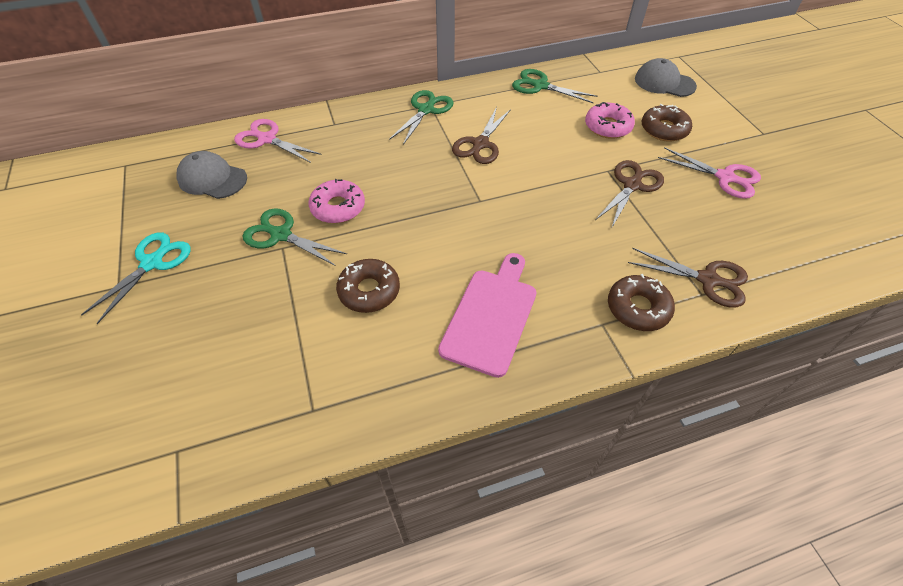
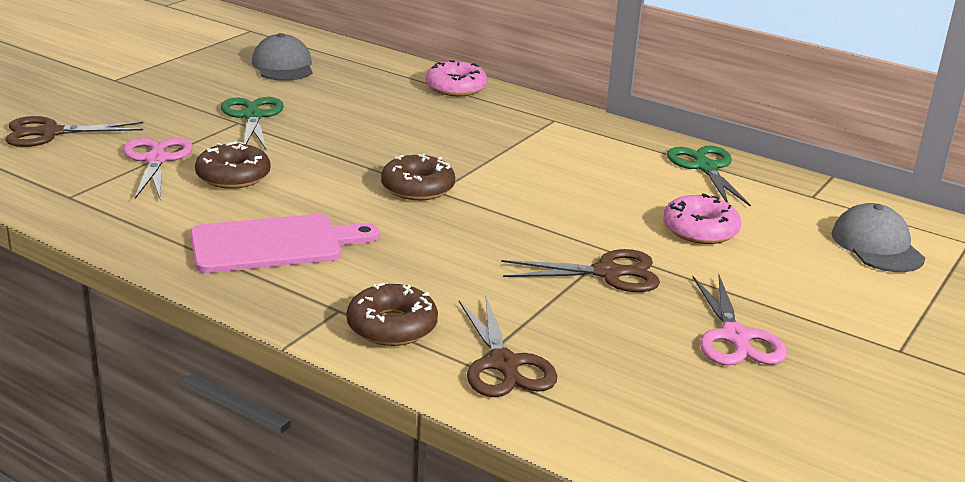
camera: 50 degrees right, 25 degrees down
(152, 262) = (154, 81): turquoise scissors -> none
(266, 139) = (370, 67): pink scissors -> pink scissors (156, 159)
(338, 207) = (323, 127): pink donut -> pink donut (456, 87)
(426, 110) = (542, 120): green scissors -> none
(480, 144) = (531, 164): brown scissors -> brown scissors (49, 133)
(664, 129) = (764, 269): brown donut -> brown donut (417, 187)

